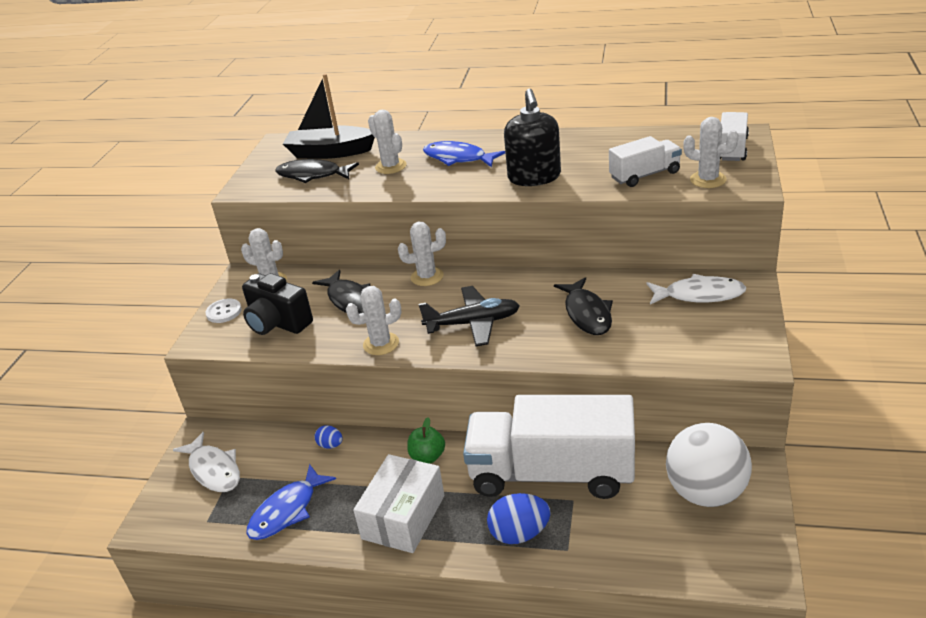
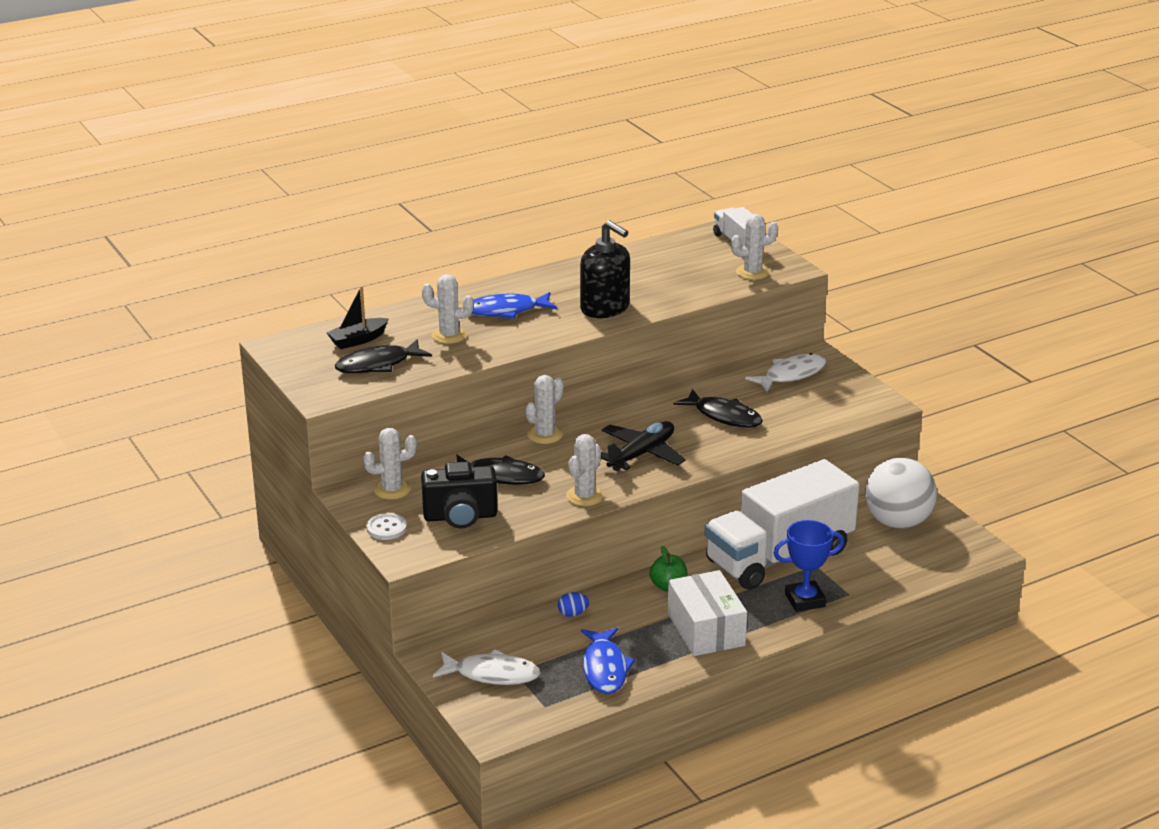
camera: 45 degrees left, 5 degrees down
(330, 152) = (358, 340): black boat -> black boat, size x0.61
(519, 533) = (805, 600): blue egg -> blue trophy
(645, 175) = (697, 282): white truck -> none

